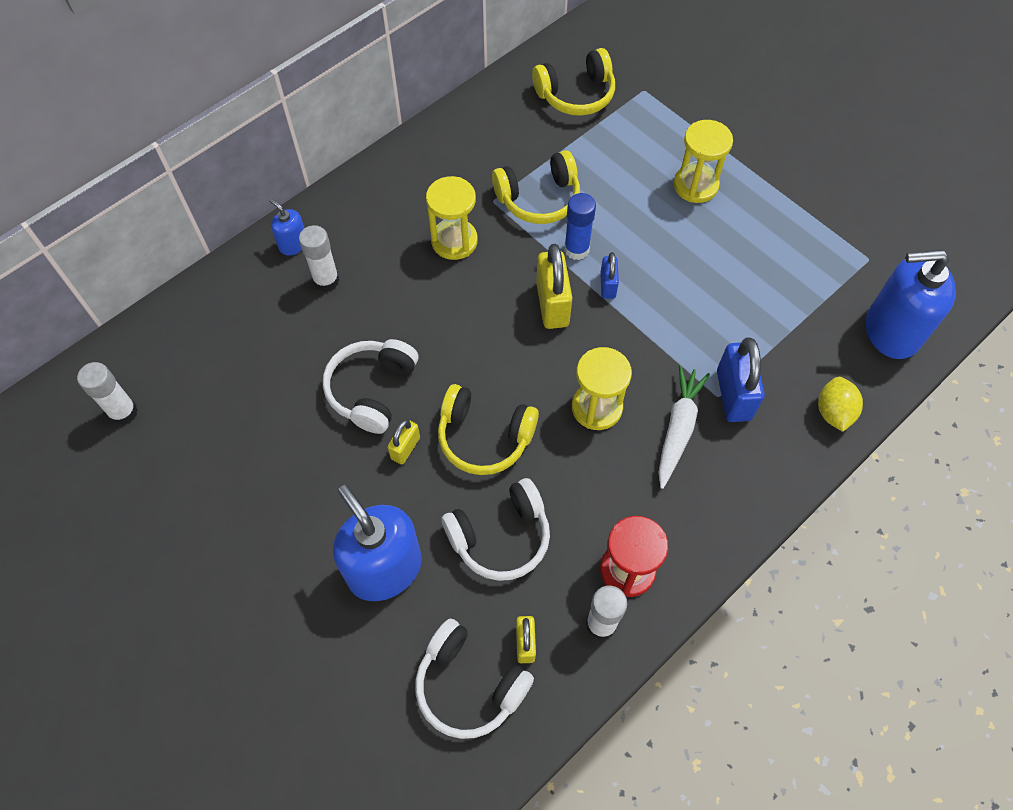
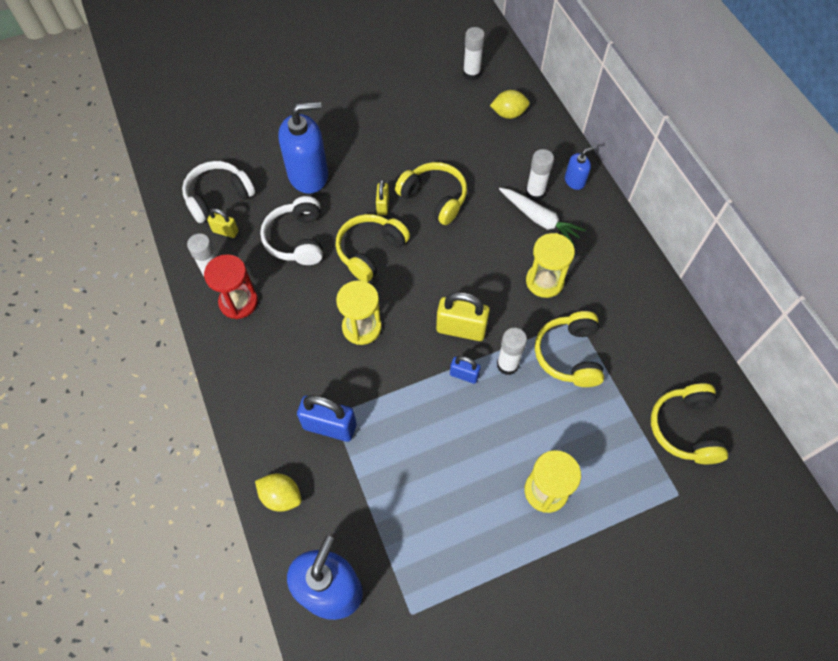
camera: 110 degrees right, 0 degrees up
(194, 344) = (508, 114): none -> yellow lemon
(372, 390) = (434, 198): white headphones -> yellow headphones
(405, 448) = (383, 205): yellow padlock -> yellow padlock turned 45 degrees clockwise
(576, 249) = (507, 365): blue glue stick -> white glue stick
(678, 428) = (321, 375): white carrot -> white carrot (539, 219)

